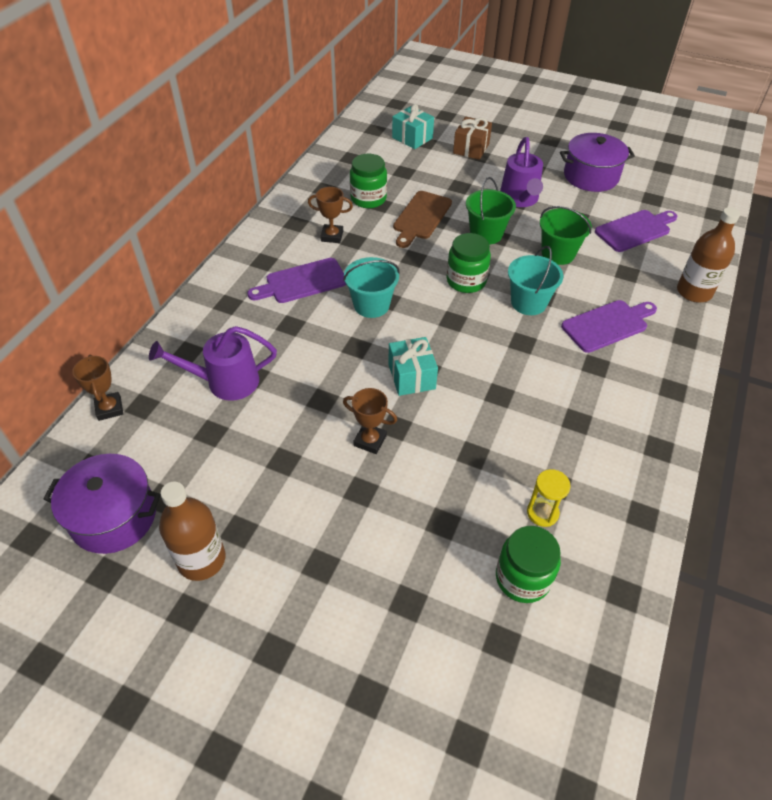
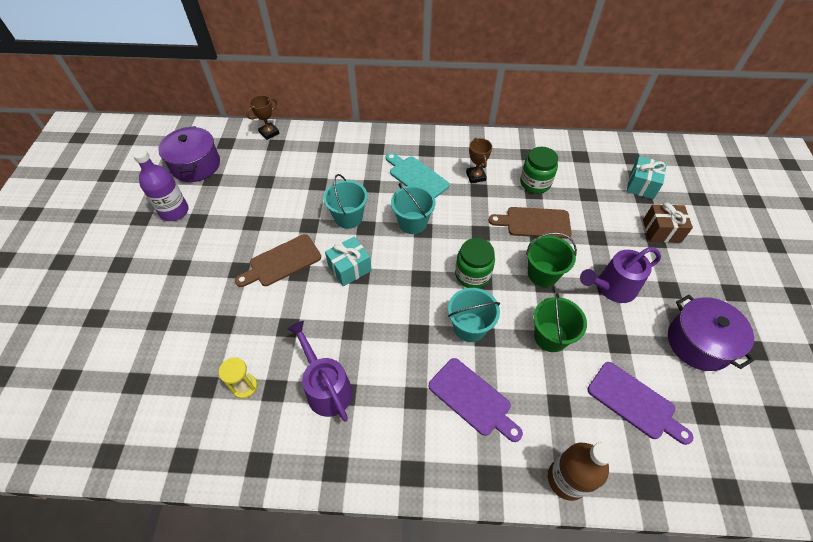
camera: 70 degrees right, 5 degrees up
(201, 559) = (174, 211): brown bottle -> purple bottle
(225, 382) = (307, 172): purple watering can -> purple watering can (326, 387)
(302, 282) = (416, 177): purple cutting board -> turquoise cutting board
(331, 359) = (348, 217): none -> turquoise bucket
(370, 440) = (282, 262): brown trophy -> brown cutting board
(522, 578) = (186, 385): green jar -> none

